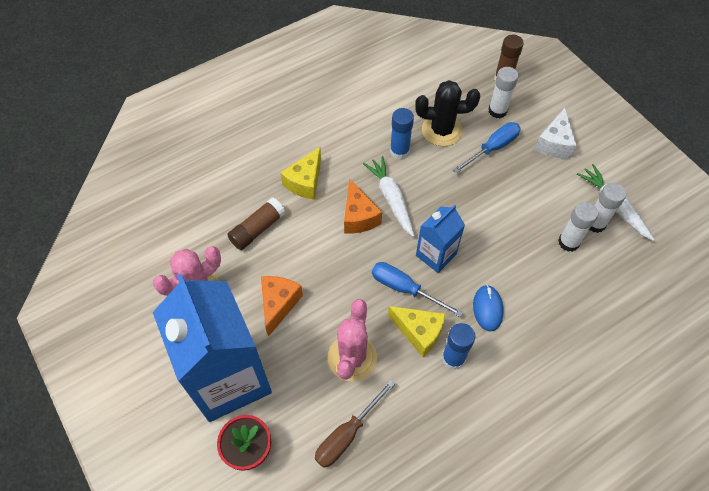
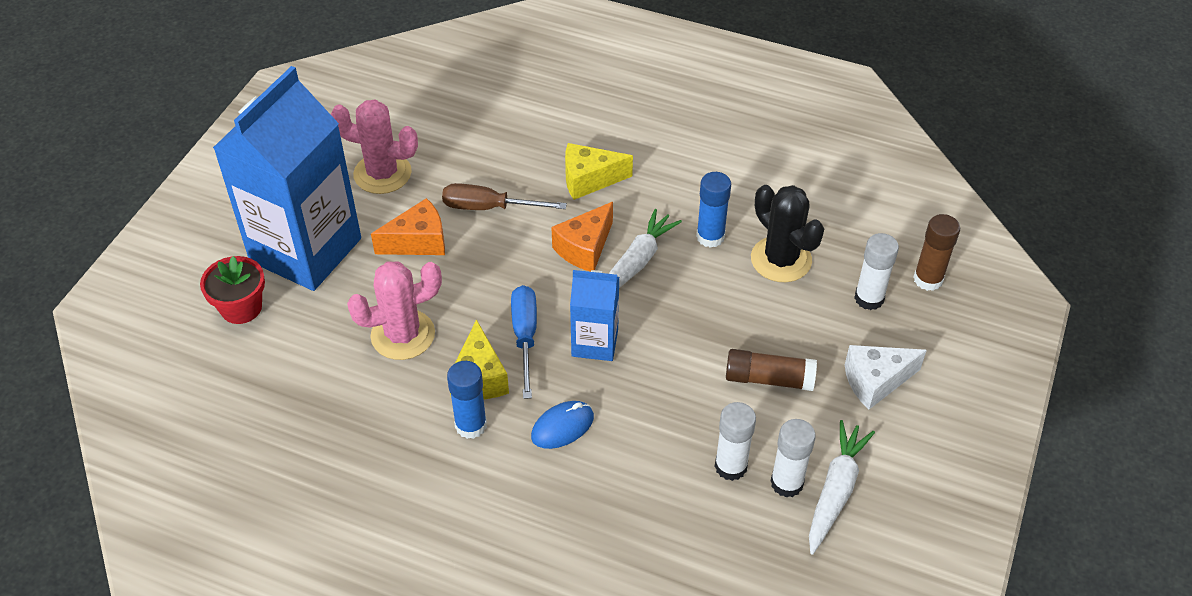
camera: 55 degrees right, 10 degrees down
(257, 229) = (494, 175): brown glue stick -> brown glue stick (768, 379)
(347, 434) = (311, 377): brown screwdriver -> brown screwdriver (489, 207)
(492, 148) = (803, 321): blue screwdriver -> none

